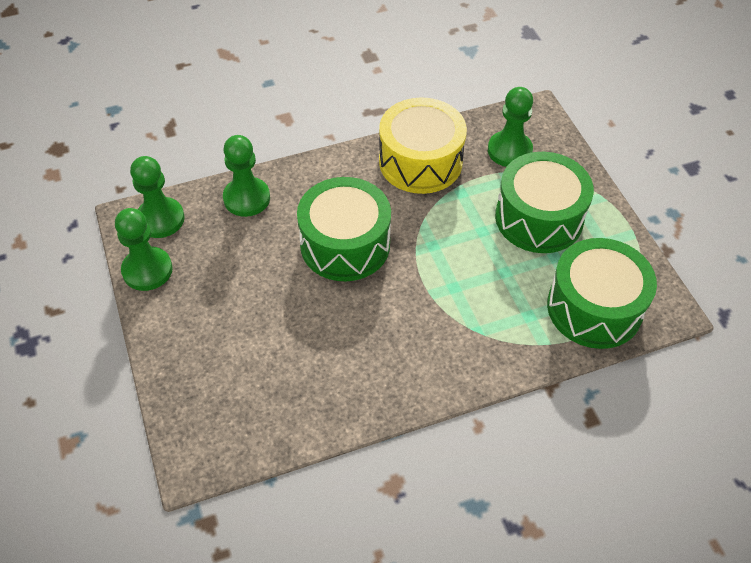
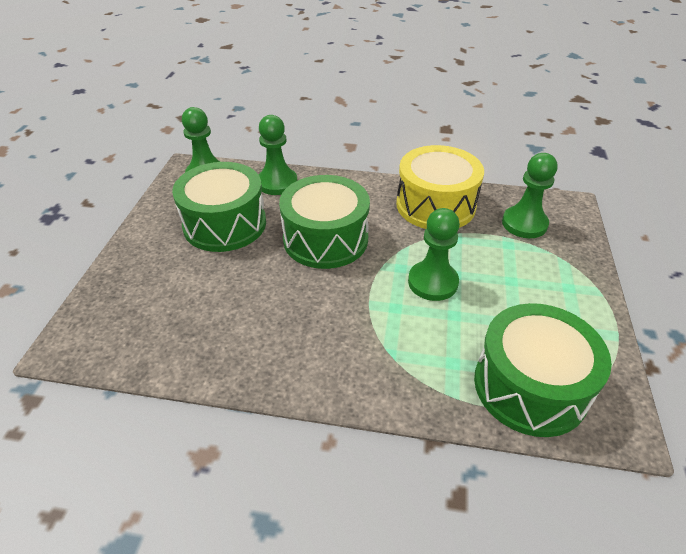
camera: 30 degrees right, 10 degrees down
(147, 270) = (167, 201): green pawn -> green pawn (432, 282)
(539, 218) = (519, 284): green drum -> green drum (225, 224)

